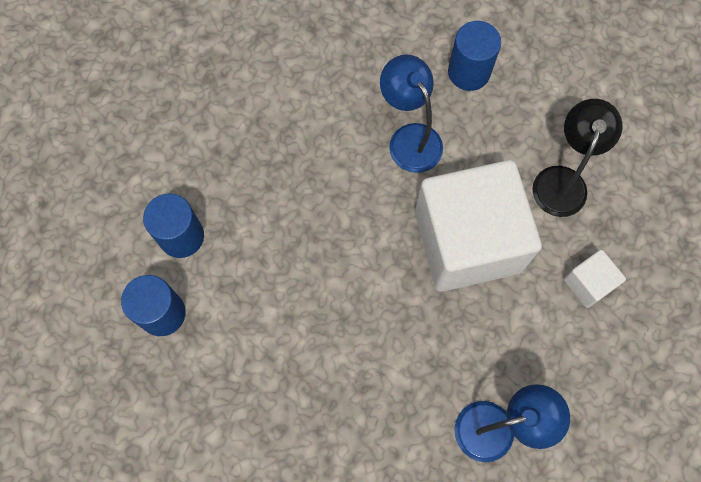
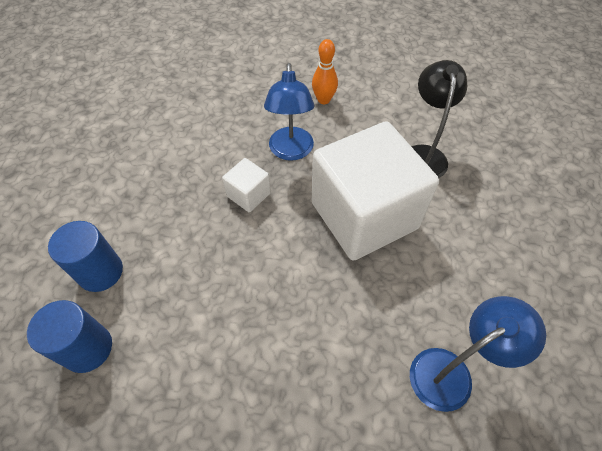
camera: 15 degrees left, 15 degrees down
(409, 138) = (291, 151): blue lamp -> blue lamp turned 135 degrees counterclockwise
(469, 72) = (323, 100): blue cylinder -> orange bowling pin
(588, 283) = (477, 224): white cube -> white cube (248, 195)

